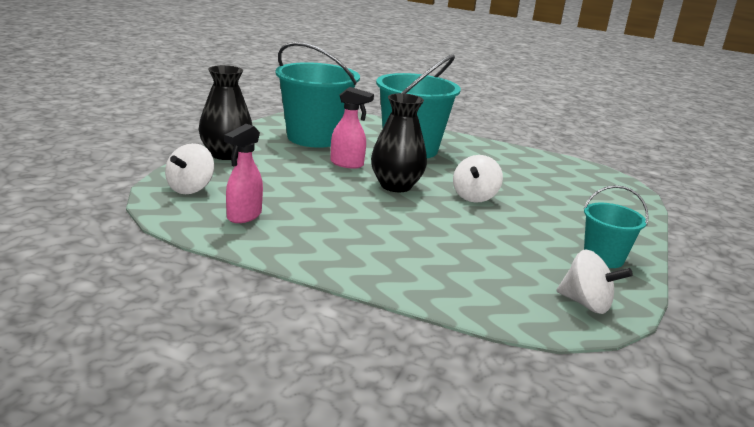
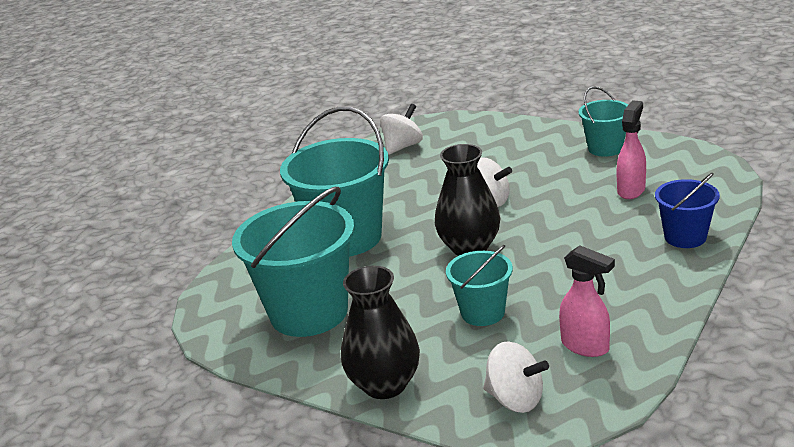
camera: 75 degrees left, 5 degrees up
(300, 185) = (483, 312): none -> turquoise bucket
(347, 164) = (406, 282): pink spray bottle -> pink spray bottle (631, 190)
(414, 279) = (685, 237): none -> blue bucket
(586, 304) = (690, 163): white spinning top -> white spinning top (403, 146)

